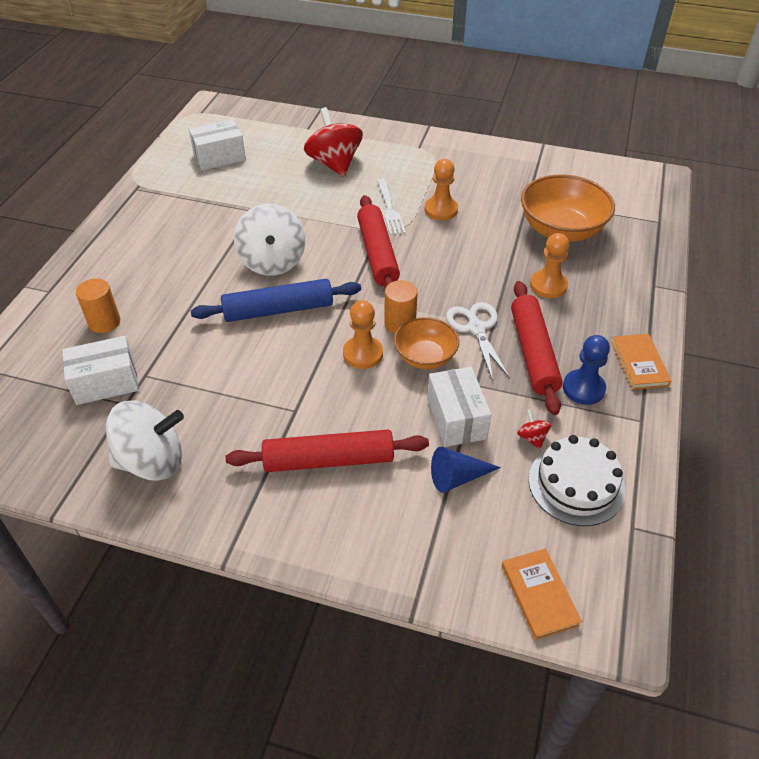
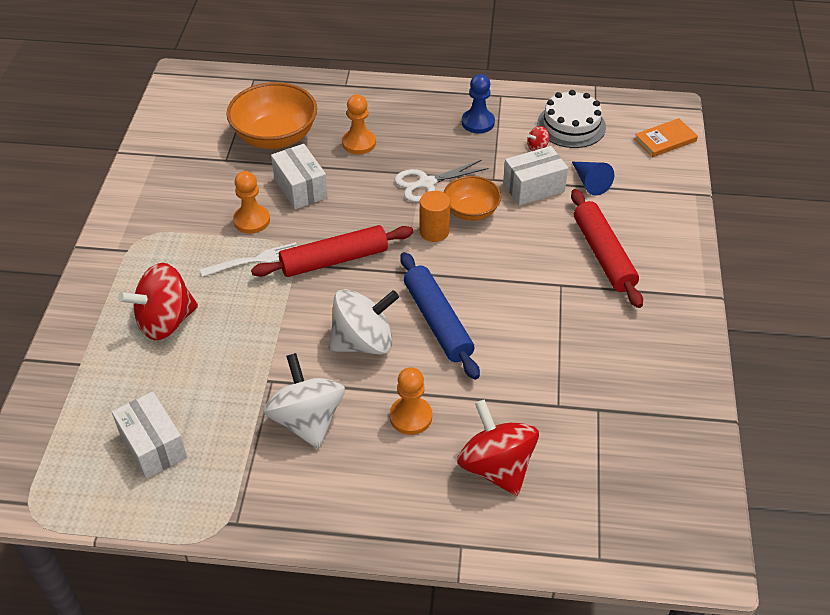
camera: 100 degrees left, 0 degrees up
(104, 322) = (496, 467): orange cylinder -> red spinning top
(106, 382) = (578, 434): white box -> white box (300, 188)
(152, 461) = (652, 368): white spinning top -> white spinning top (307, 420)
(363, 354) = (479, 251): orange pawn -> orange pawn (410, 417)
(533, 353) = (446, 149): red rolling pin -> none
(639, 363) = (442, 95): orange book -> none

